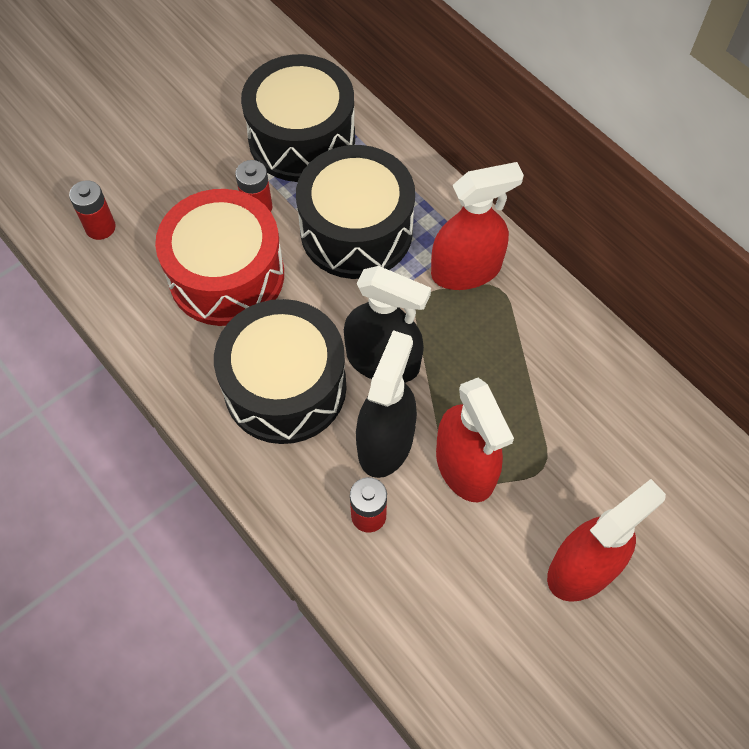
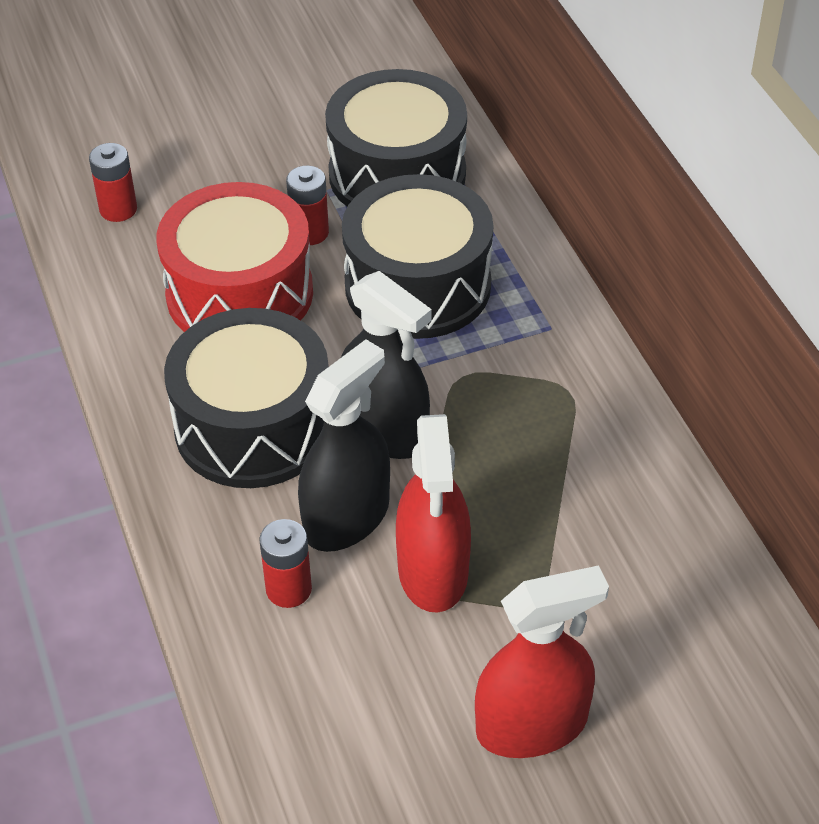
camera: 20 degrees right, 15 degrees down
(466, 270) = (535, 361): red spray bottle -> none

